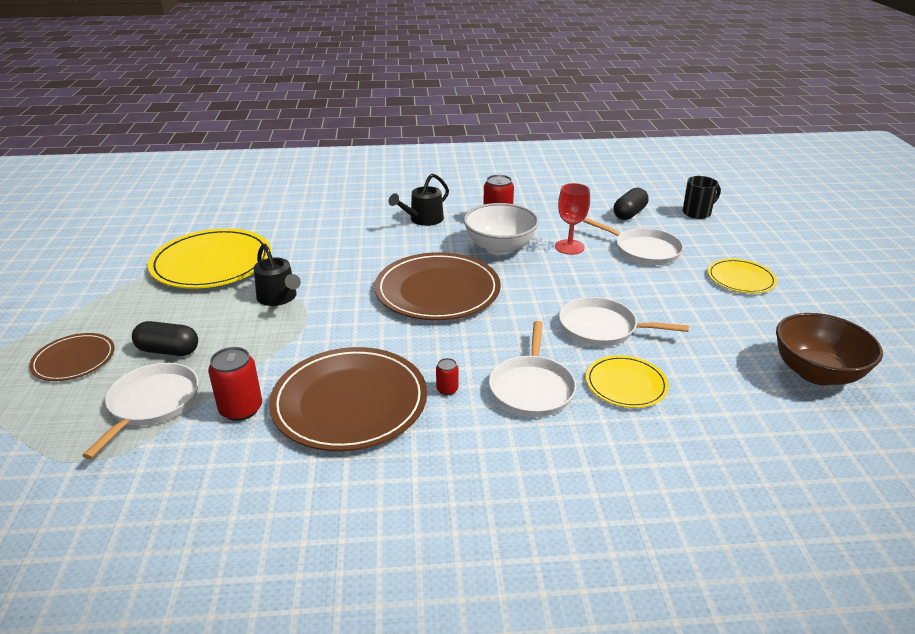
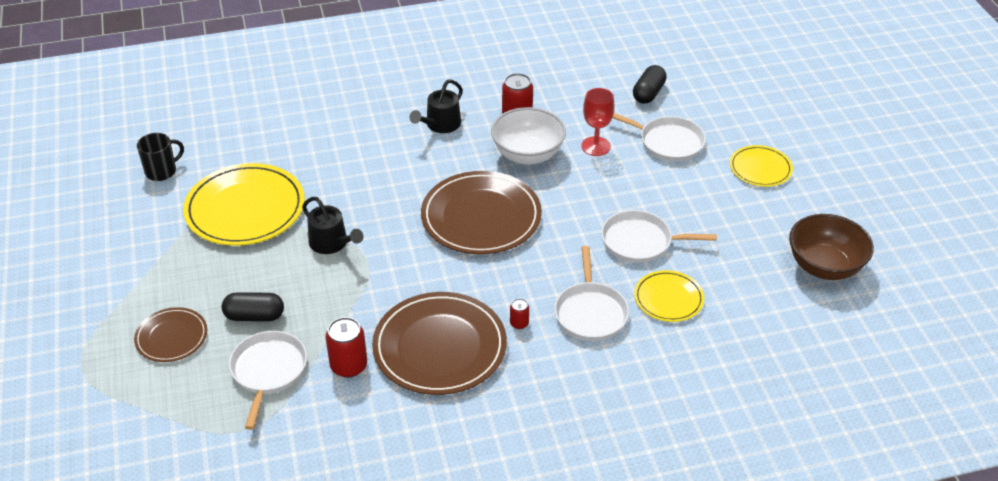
camera: 10 degrees left, 10 degrees up
(697, 213) = (715, 85): black mug -> black mug (162, 171)

